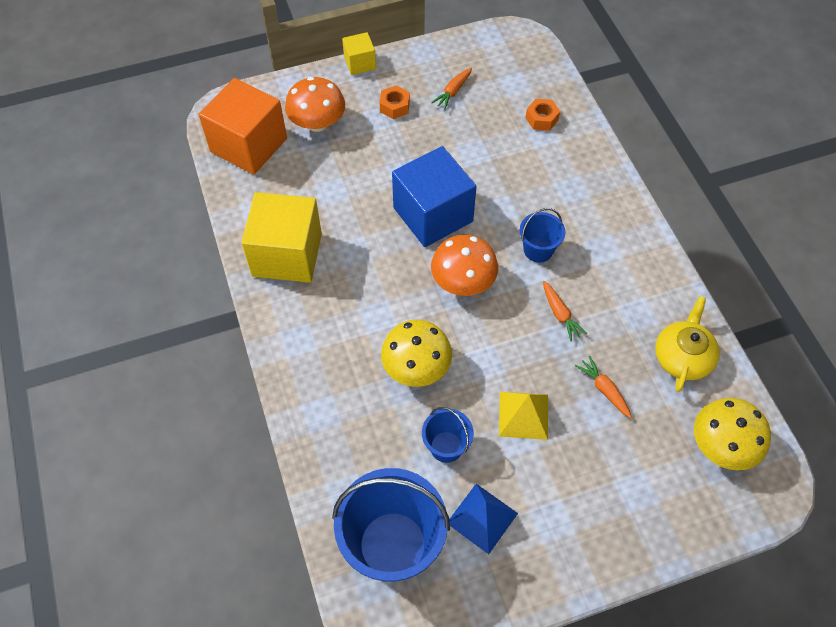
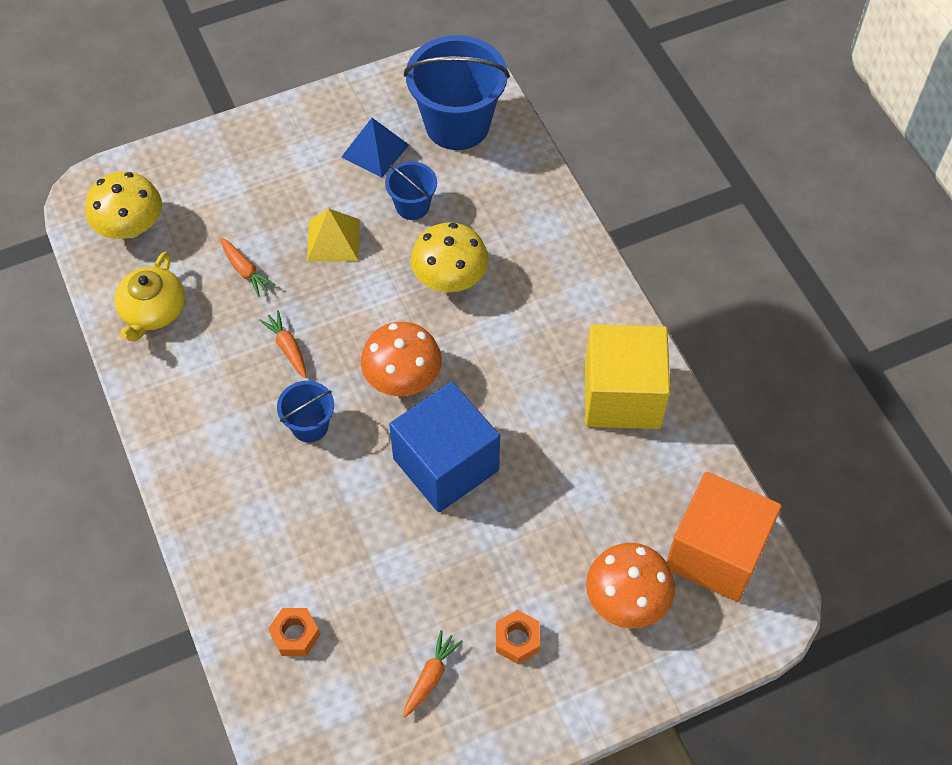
camera: 175 degrees right, 0 degrees up
(360, 63) = (584, 724): yellow cube -> none

